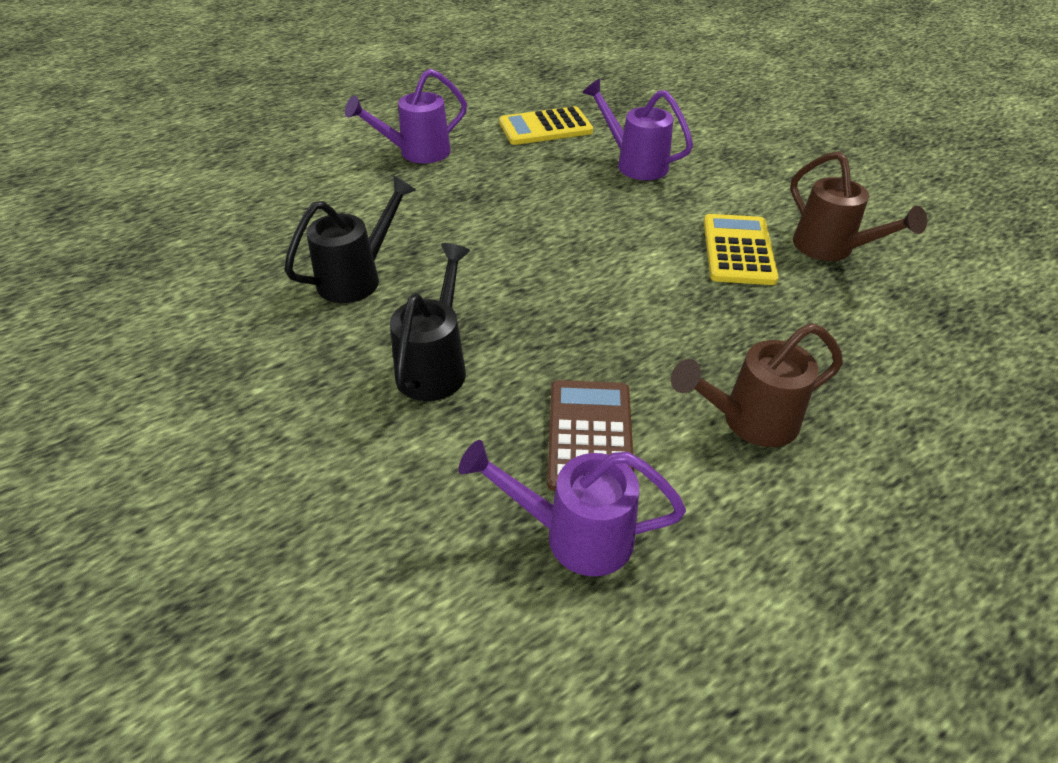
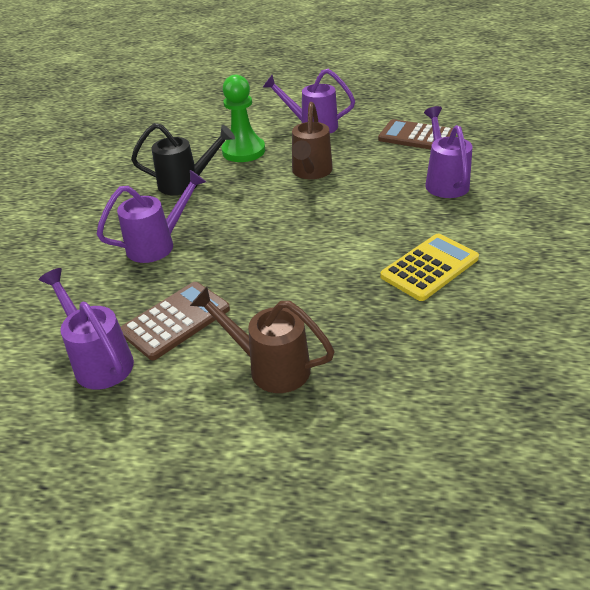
camera: 45 degrees right, 5 degrees down
(375, 211) = (243, 151): none -> green pawn
(435, 365) = (158, 244): black watering can -> purple watering can
(545, 127) = (417, 137): yellow calculator -> brown calculator
(831, 249) = (506, 300): brown watering can -> brown watering can (310, 173)

